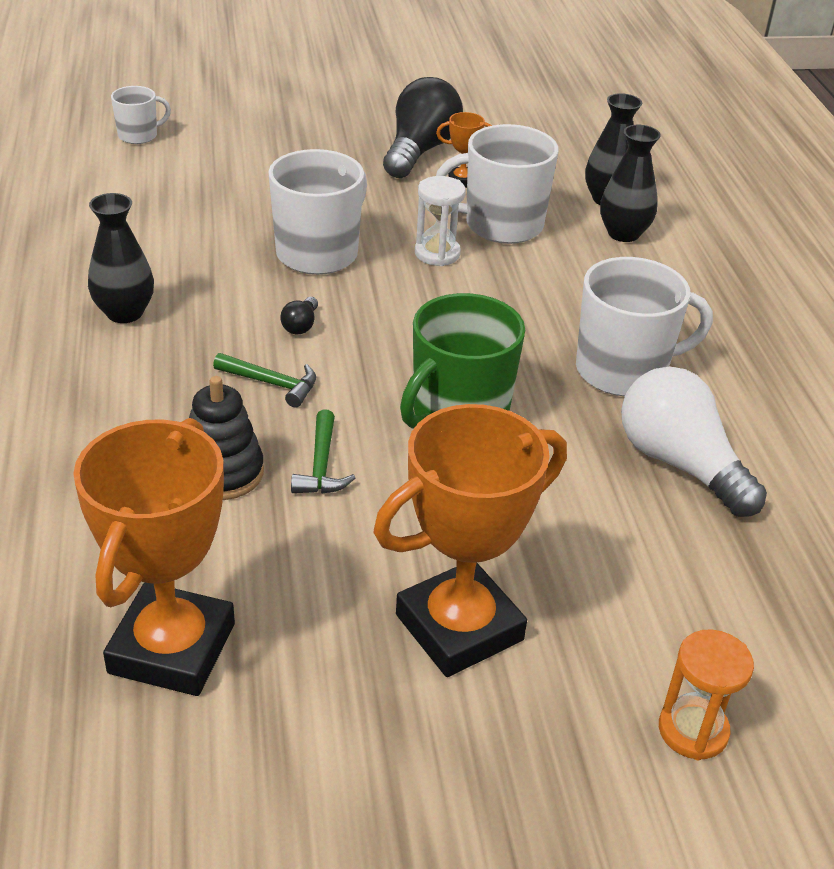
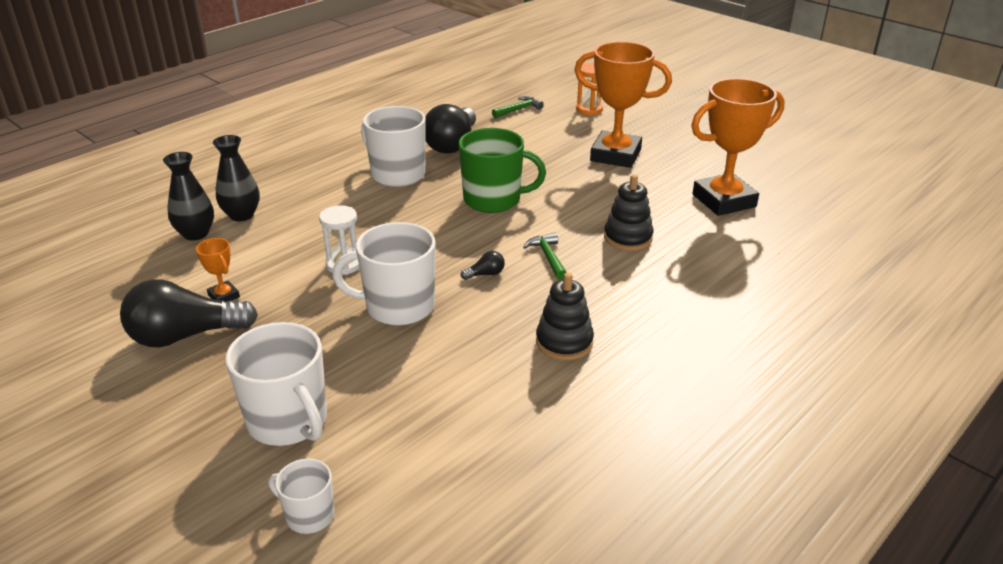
camera: 125 degrees left, 5 degrees down
(125, 313) = (564, 342): black vase -> black stacking toy
(321, 465) = (582, 217): green hammer -> green hammer (518, 110)
(501, 225) = (277, 257): white mug -> white mug (289, 421)
(680, 464) = (452, 144): white light bulb -> black light bulb

